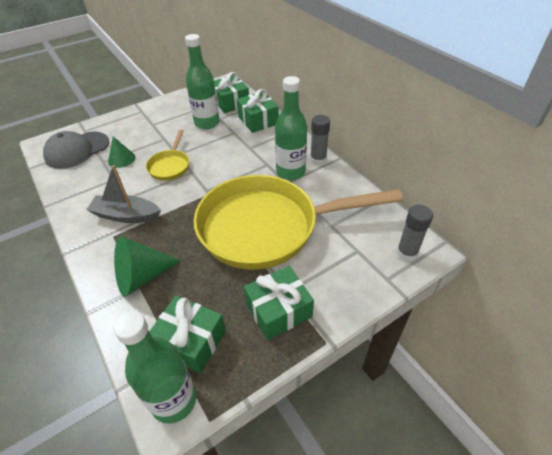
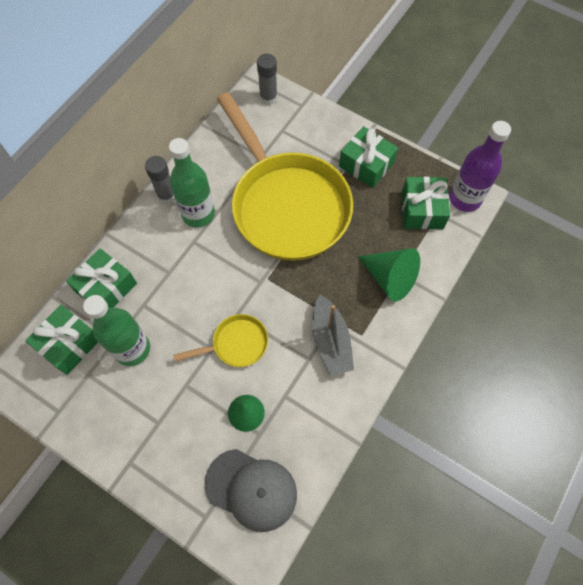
camera: 115 degrees left, 20 degrees up
(174, 400) = (464, 199): green bottle -> purple bottle

